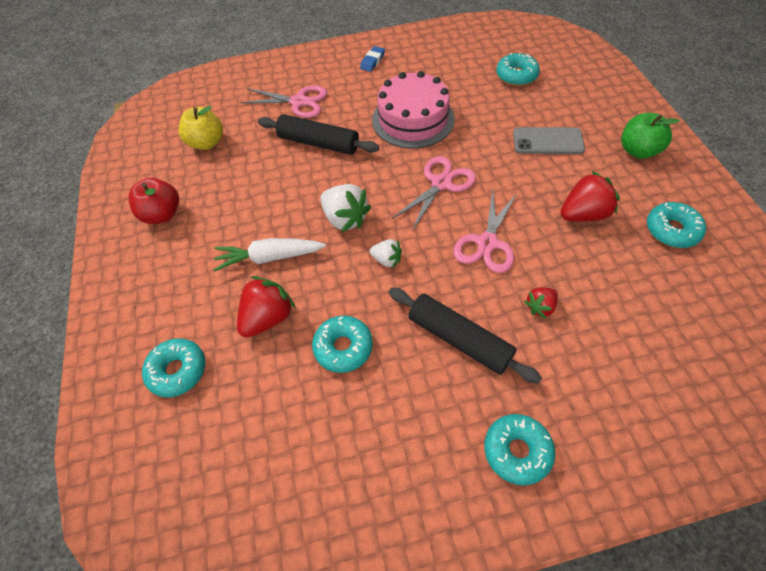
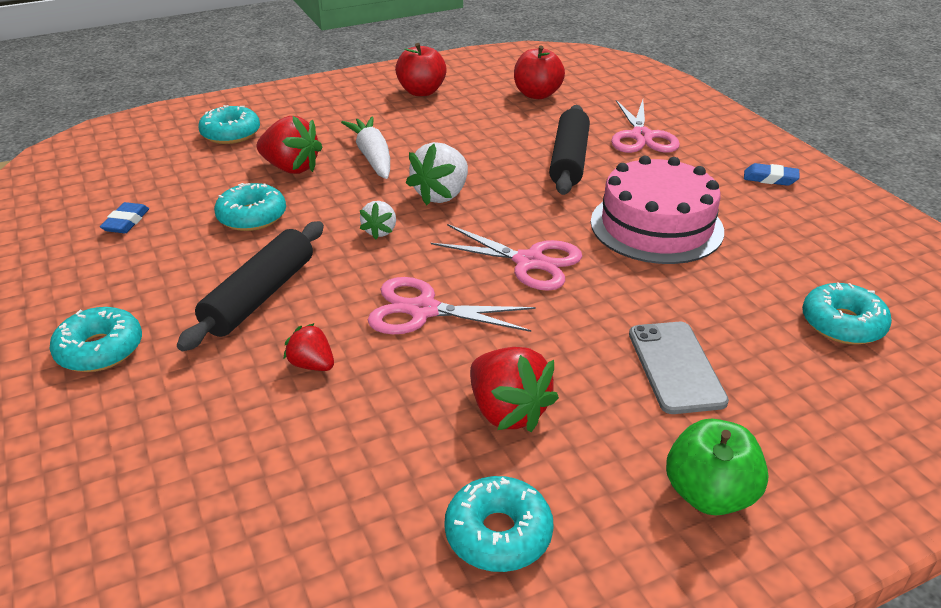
camera: 75 degrees right, 20 degrees down
(207, 143) = (537, 94): yellow apple -> red apple
(325, 455) = (126, 222): none -> blue eraser

